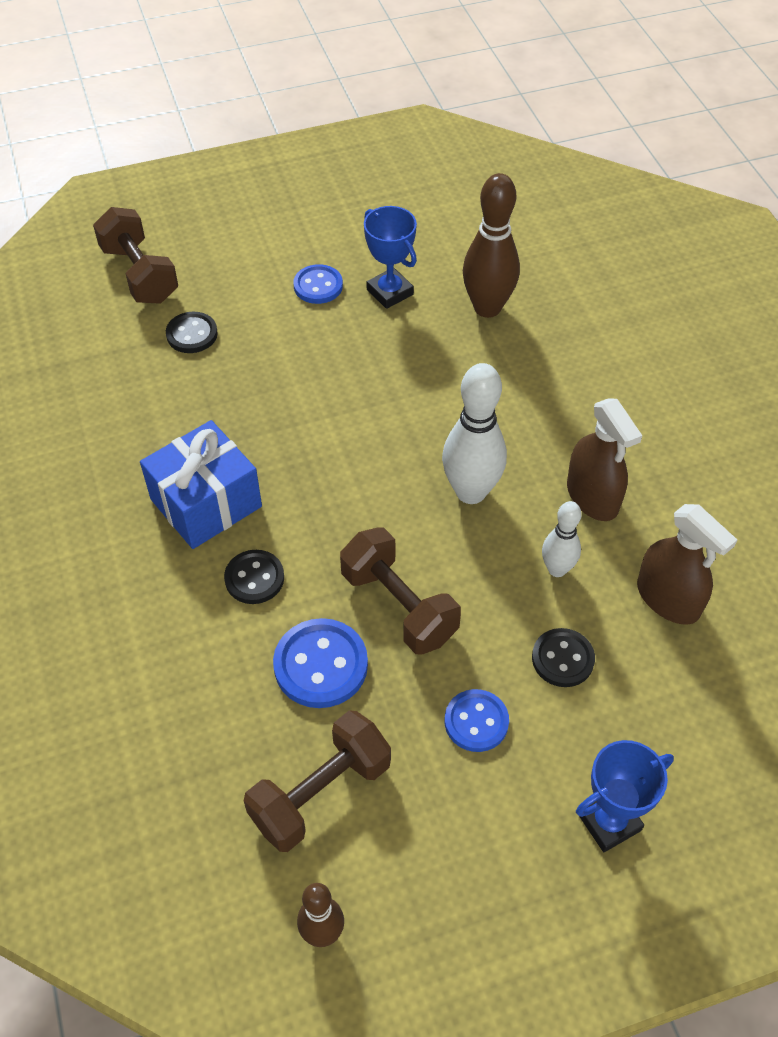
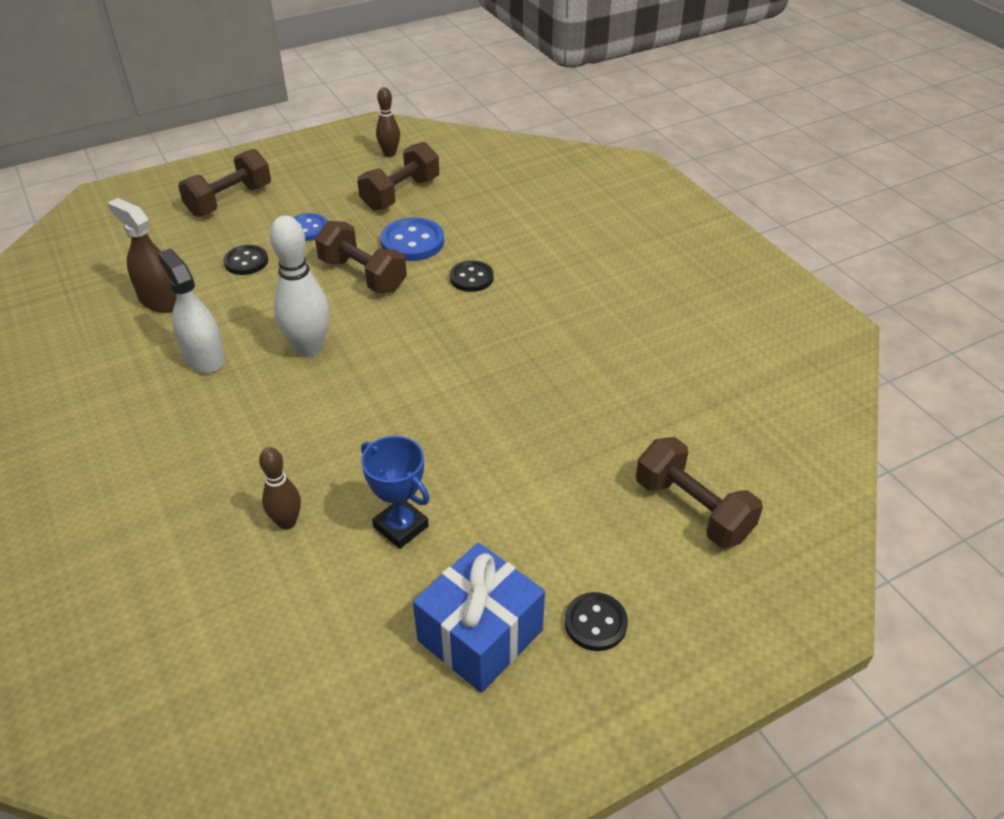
camera: 170 degrees right, 10 degrees down
(192, 334) = (601, 449): black button -> black button (595, 623)
(206, 503) = (526, 316): blue gift -> blue gift (480, 635)
(318, 286) = (485, 523): blue button -> none
(487, 308) = (287, 522): brown bowling pin -> brown bowling pin, size x0.58
(557, 569) = (242, 307): white bowling pin -> none
(592, 497) = (204, 357): brown spray bottle -> white spray bottle
(609, 822) = (230, 200): blue trophy -> brown dumbbell

